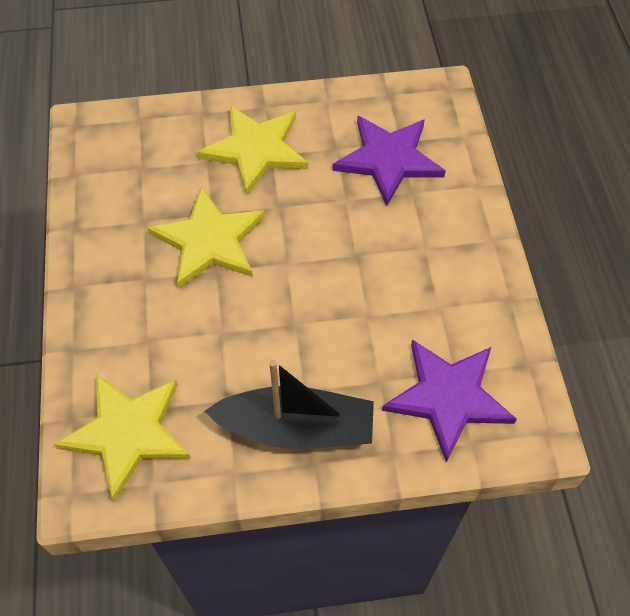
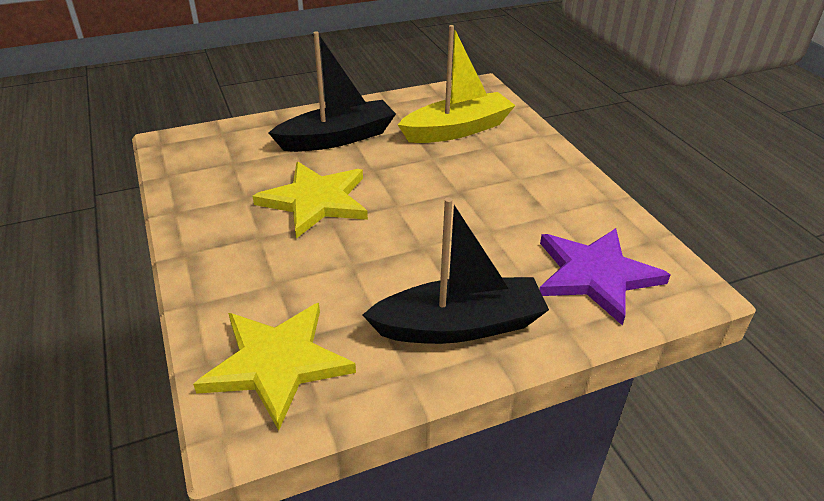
camera: 15 degrees left, 20 degrees down
(256, 150) = (337, 138): yellow star -> black boat
(388, 159) = (457, 130): purple star -> yellow boat

